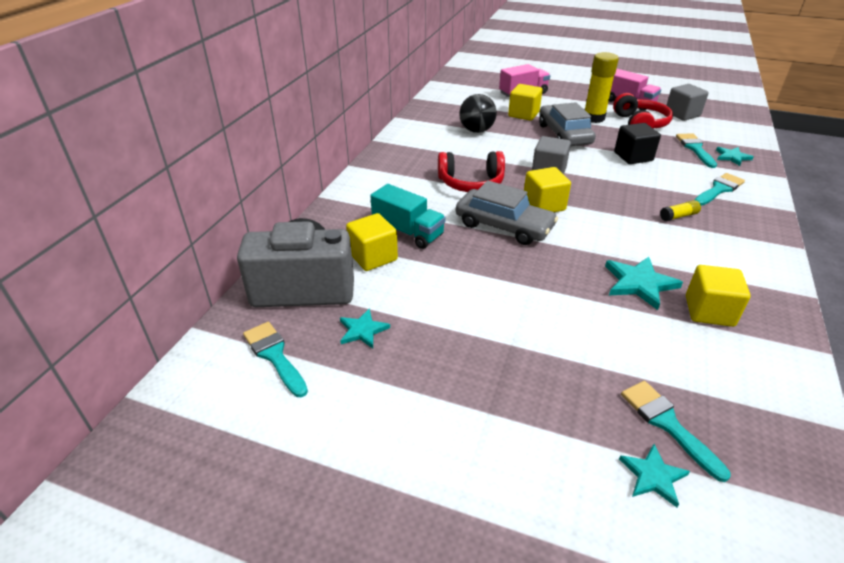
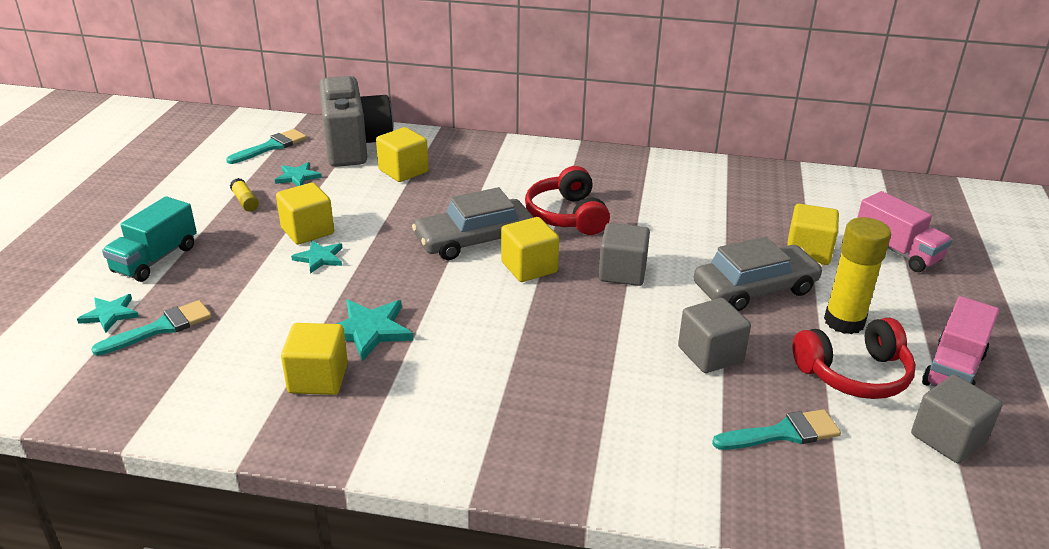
camera: 80 degrees right, 5 degrees down
(408, 232) = (450, 184): turquoise truck -> turquoise truck (155, 259)
(476, 131) = (720, 214): black ball -> none
(481, 321) = (307, 231): none -> yellow cube
(504, 226) = (474, 240): grey car -> grey car turned 45 degrees clockwise
(633, 157) = (710, 354): black cube -> grey cube
(678, 216) = (532, 381): yellow glue stick -> yellow glue stick (245, 201)
(719, 189) = (632, 438): turquoise brush -> none
(732, 157) = (773, 479): turquoise star -> turquoise star (319, 258)

